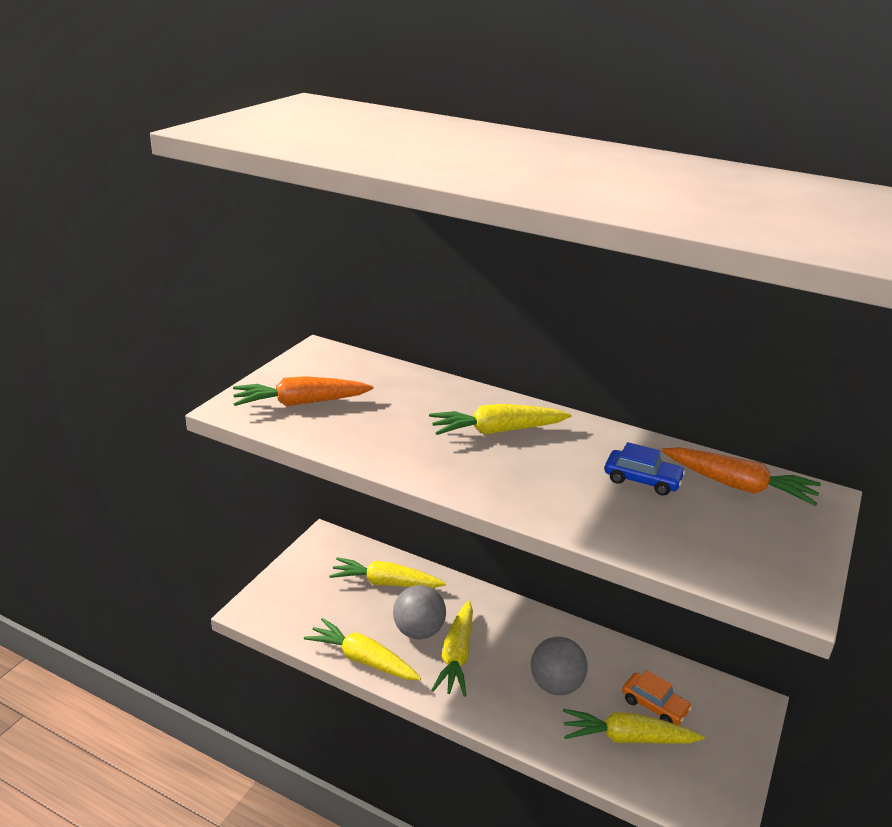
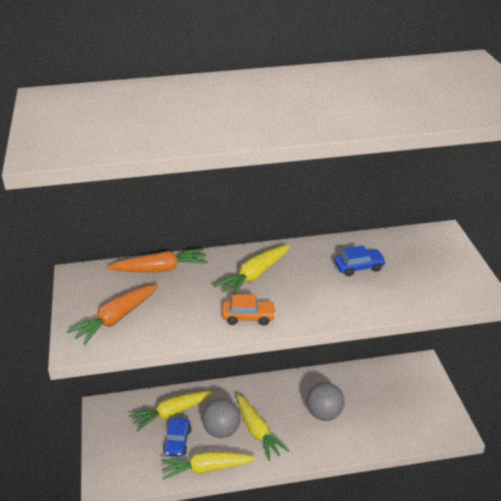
camera: 35 degrees left, 5 degrees up
(362, 614) = (177, 442): none -> blue car
(627, 738) = (383, 419): yellow carrot -> none
(654, 705) = (380, 393): orange car -> orange car (248, 317)
(738, 486) = (404, 246): orange carrot -> orange carrot (160, 269)

